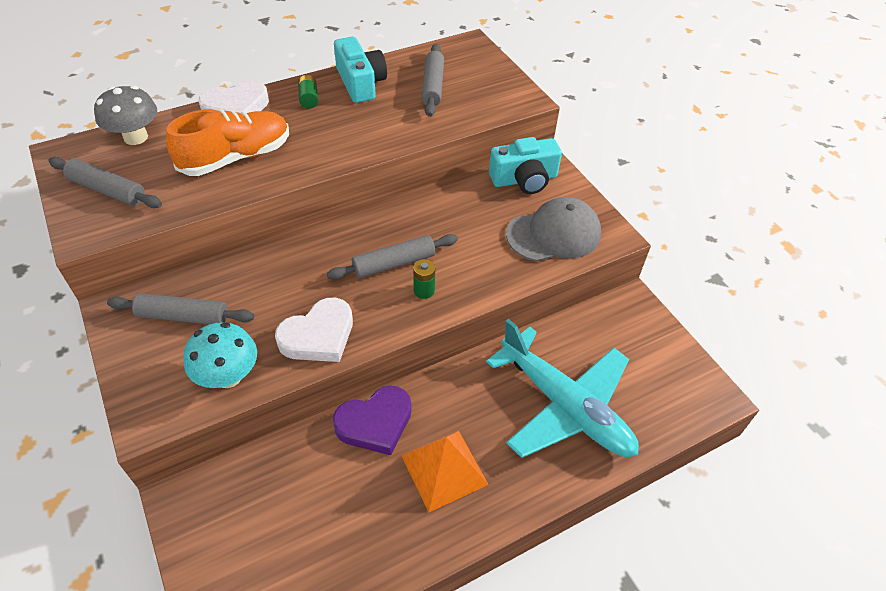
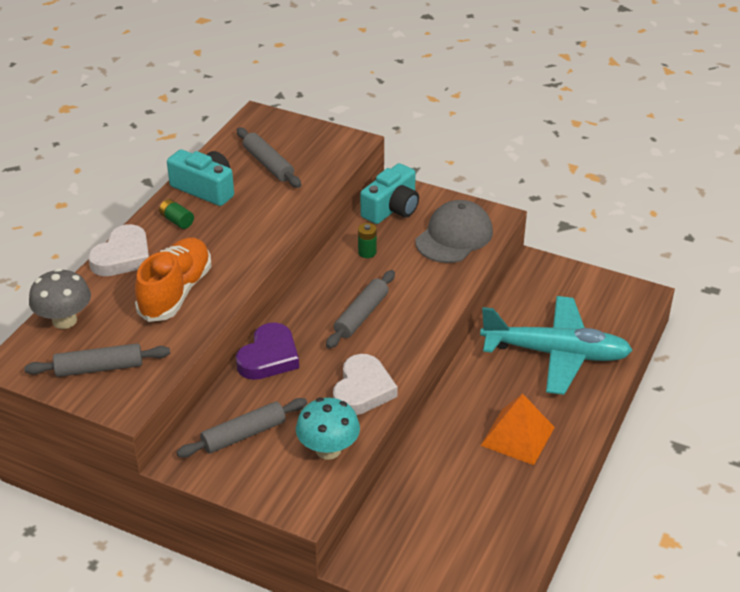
camera: 35 degrees left, 10 degrees down
(375, 423) = (441, 437): purple heart -> purple heart (269, 357)
(424, 290) = (404, 321): green battery -> green battery (367, 252)

